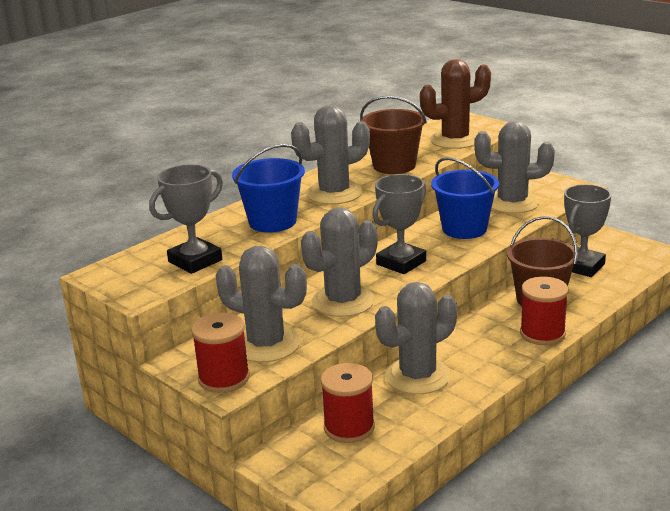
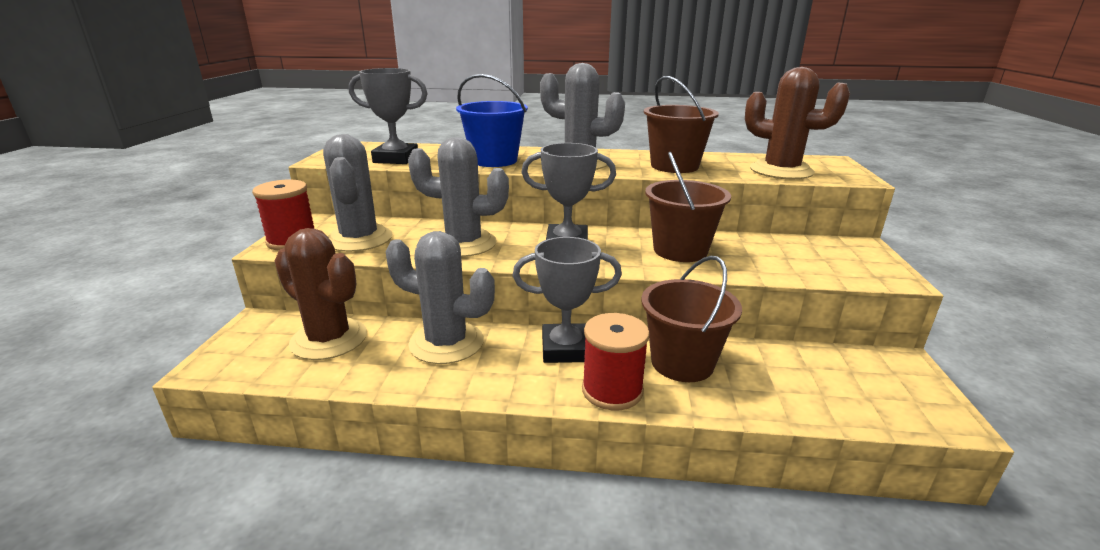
camera: 50 degrees right, 0 degrees up
(349, 427) = (329, 339): red spool -> brown cactus
(464, 229) = (680, 250): blue bucket -> brown bucket
(512, 203) = (780, 255): grey cactus -> none
(582, 266) = (800, 366): grey trophy -> grey trophy (565, 349)

